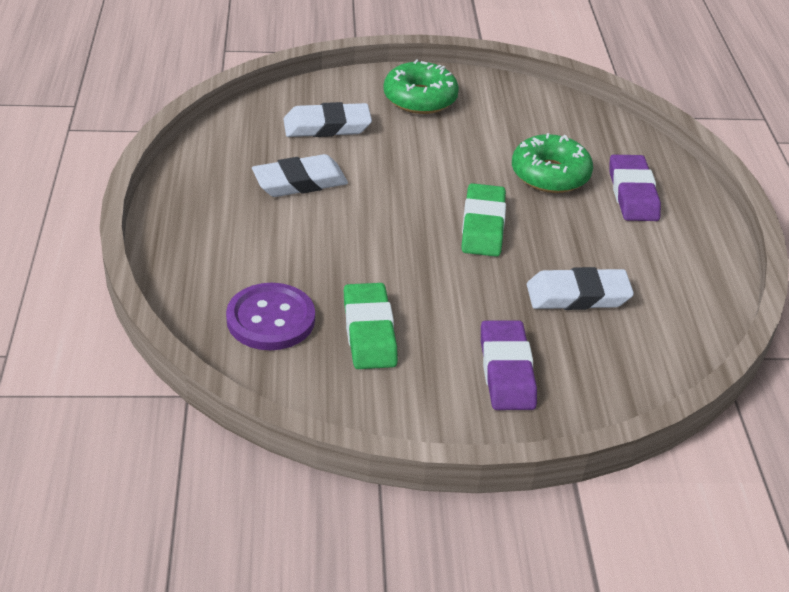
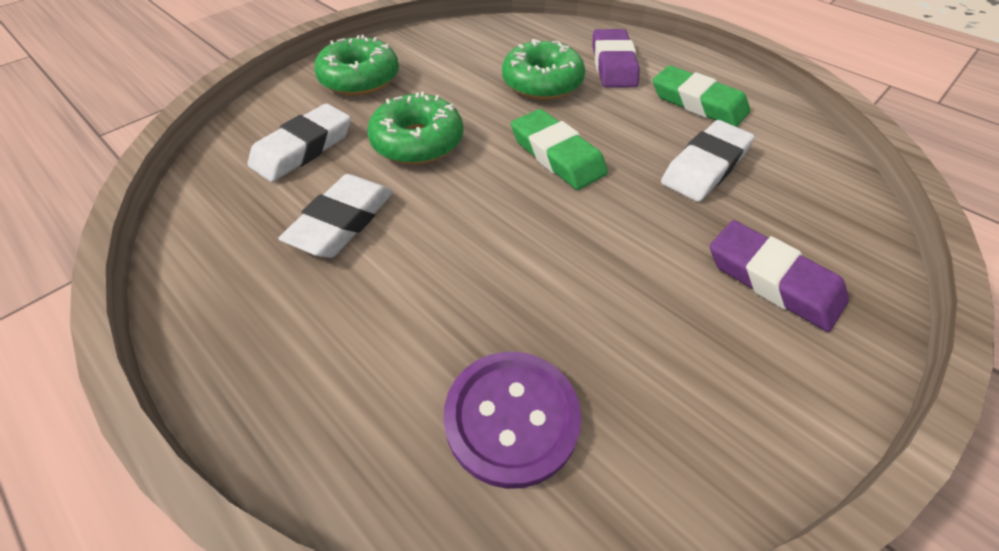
camera: 40 degrees left, 10 degrees up
(369, 331) = (620, 341): green eraser -> green eraser (698, 103)
(402, 163) = (417, 142): none -> green donut
(632, 193) = (613, 64): purple eraser -> purple eraser turned 45 degrees clockwise

